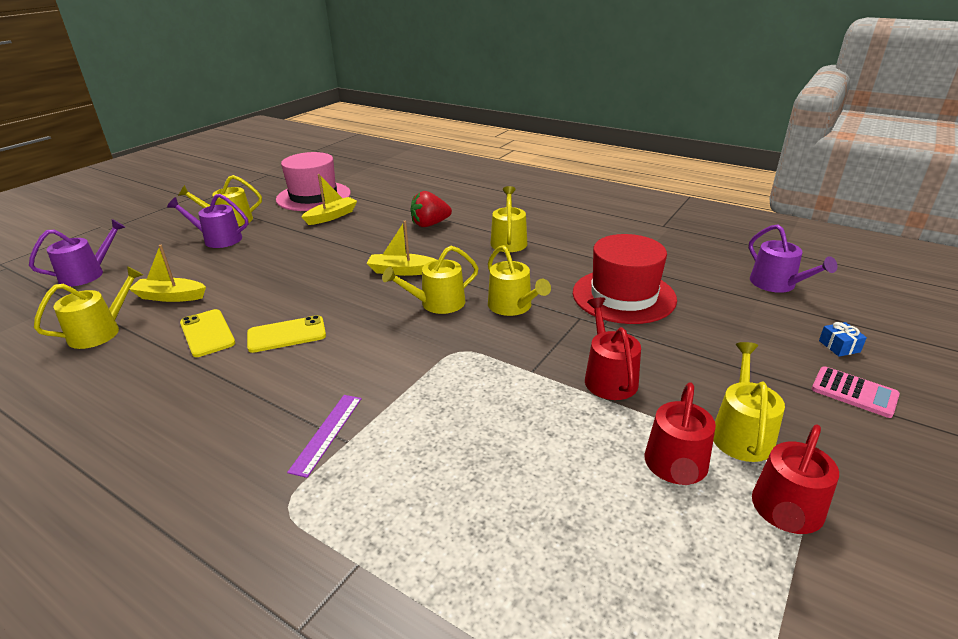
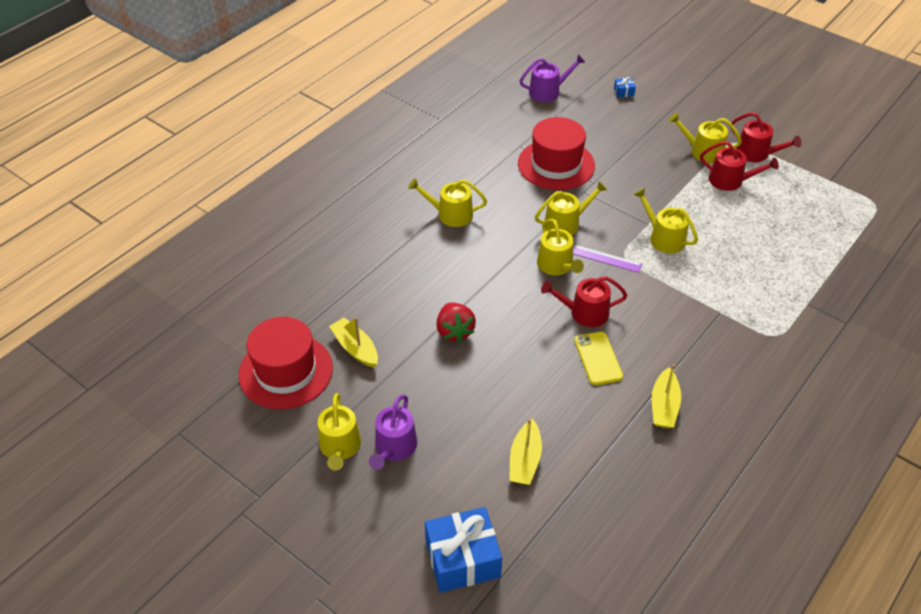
camera: 85 degrees left, 15 degrees up
(87, 274) = (462, 559): purple watering can -> blue gift
(100, 332) = (586, 500): yellow watering can -> yellow watering can (663, 238)
(207, 333) = (593, 414): yellow phone -> none
(313, 196) = (286, 371): pink hat -> red hat
(327, 433) = (714, 323): purple ruler -> purple ruler (606, 258)
(402, 271) = (497, 287): yellow boat -> yellow boat (664, 406)
(430, 224) = (399, 266): red strawberry -> red strawberry (454, 331)
(608, 377) = (654, 190): red watering can -> red watering can (584, 313)
(854, 392) = (667, 102): pink calculator -> none

